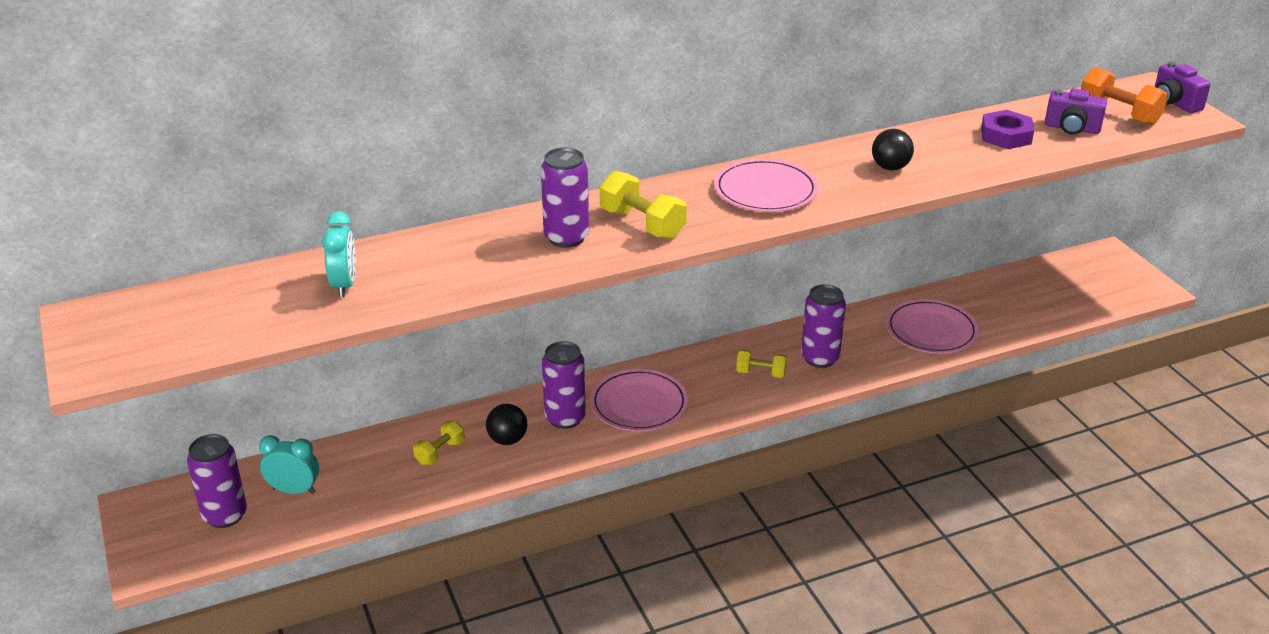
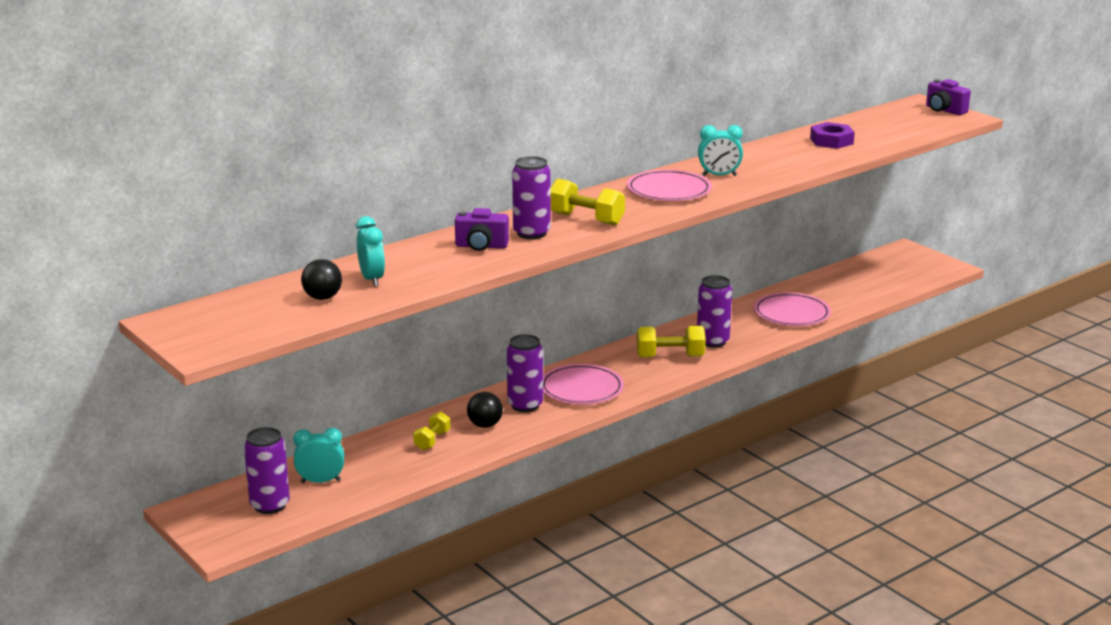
camera: 15 degrees left, 10 degrees down
(760, 373) = (670, 356): yellow dumbbell -> yellow dumbbell, size x1.62
(838, 175) = (719, 175): none -> turquoise clock
(890, 167) = (756, 167): black ball -> black ball (322, 297)
(1072, 128) = (878, 132): purple camera -> purple camera (481, 246)
(1118, 114) = (907, 120): orange dumbbell -> none

